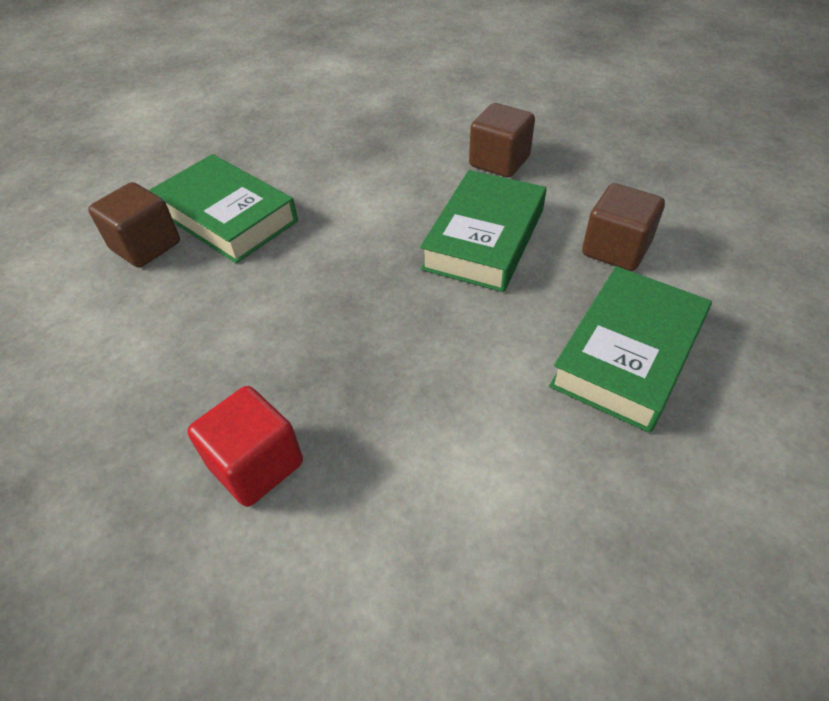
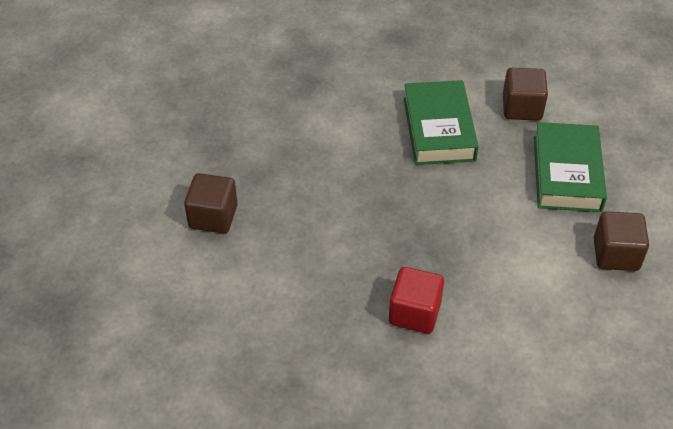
camera: 30 degrees left, 0 degrees up
(228, 217) = (251, 174): green book -> none
(499, 162) = (407, 66): brown cube -> brown cube (616, 254)

